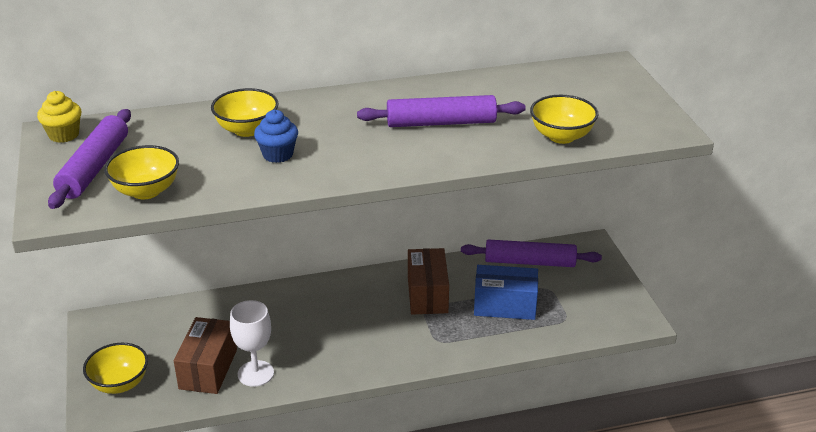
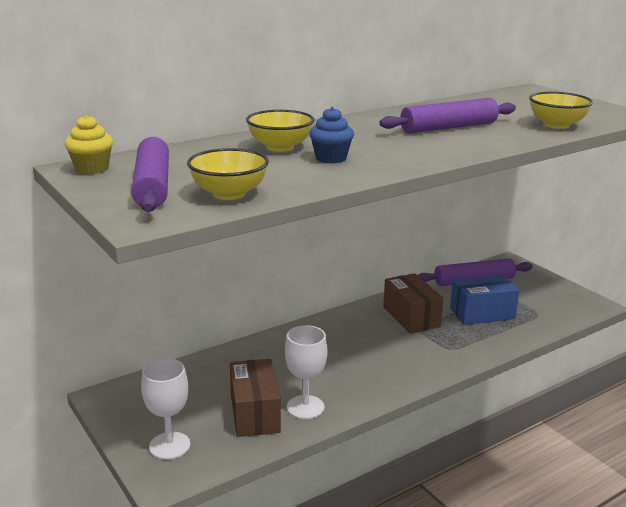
camera: 20 degrees left, 10 degrees down
(119, 384) = (169, 446): yellow bowl -> white goblet

